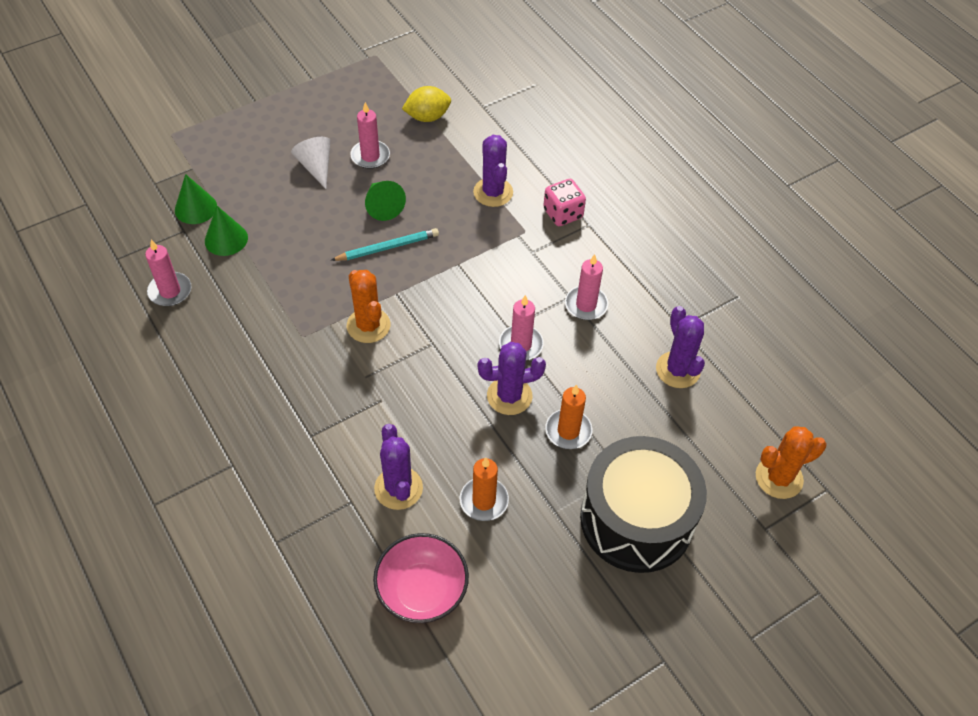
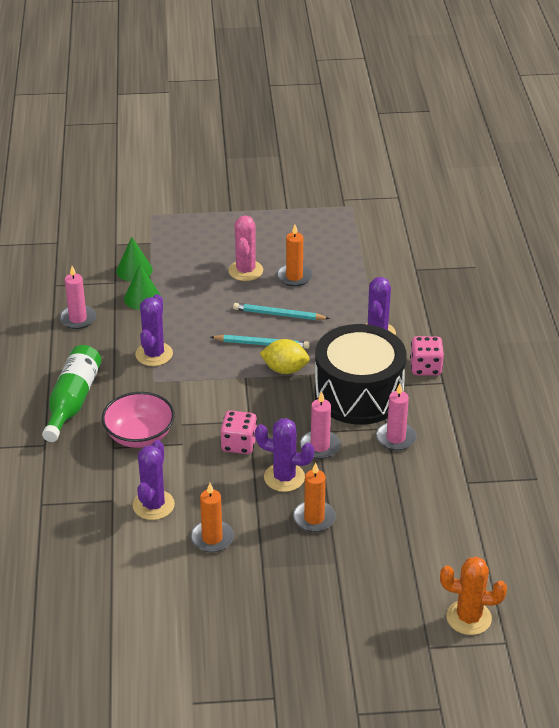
camera: 30 degrees right, 15 degrees down
(229, 397) = (72, 401): none -> green bottle
(316, 167) = (245, 271): white cone -> pink cactus
(368, 325) = (208, 391): orange cactus -> none
(370, 156) = (294, 277): pink candle -> orange candle
(383, 206) = (279, 314): green cone -> turquoise pencil
(422, 590) = (123, 576): pink bowl -> pink bowl (139, 436)
(427, 117) = (362, 263): yellow lemon -> yellow lemon (285, 369)
(439, 376) = (239, 444): none -> pink dice
(636, 519) = (324, 598): black drum -> black drum (358, 394)
(678, 370) = (440, 511): purple cactus -> purple cactus (154, 354)

